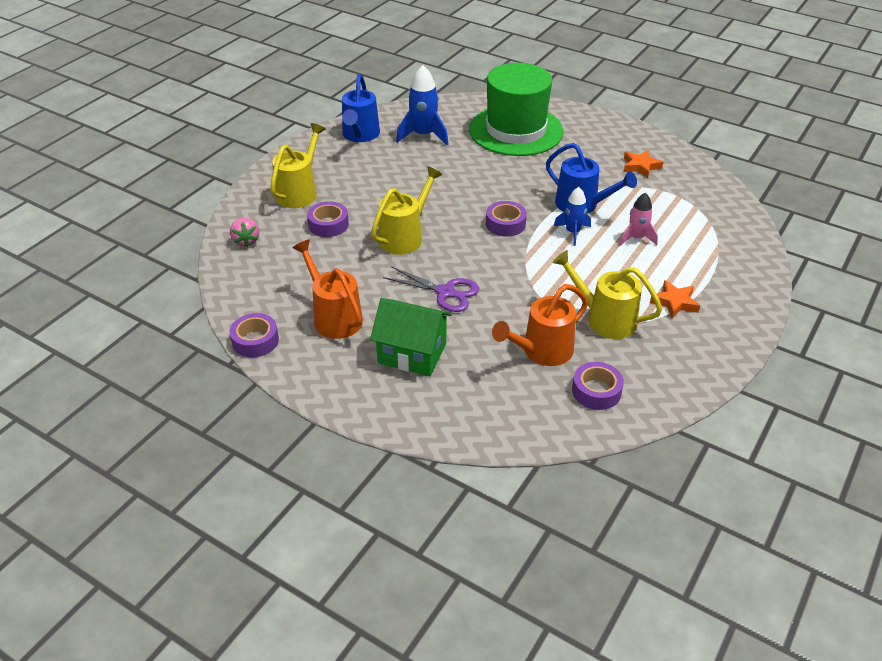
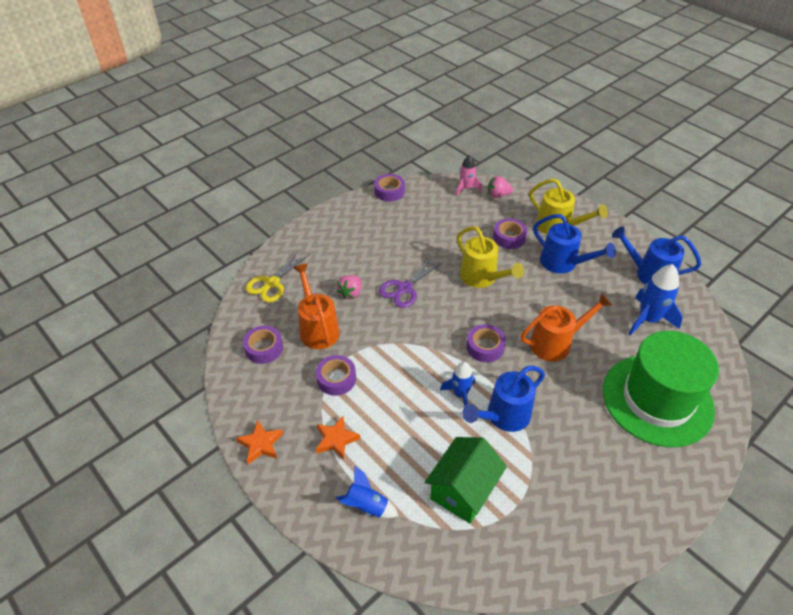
camera: 105 degrees right, 5 degrees up
(333, 317) = (399, 227): orange watering can -> orange watering can (556, 343)
(361, 185) = (563, 263): none -> blue watering can
(412, 353) = (347, 259): green house -> green house (463, 490)
(472, 336) = (350, 293): none -> pink strawberry
(486, 417) = (272, 283): none -> yellow scissors
(604, 319) = (336, 379): yellow watering can -> purple tape
(636, 238) = (437, 444): pink rocket -> pink rocket (466, 188)
(640, 166) = (570, 501): orange star -> orange star (261, 444)
(725, 269) = (366, 506): none -> blue rocket

